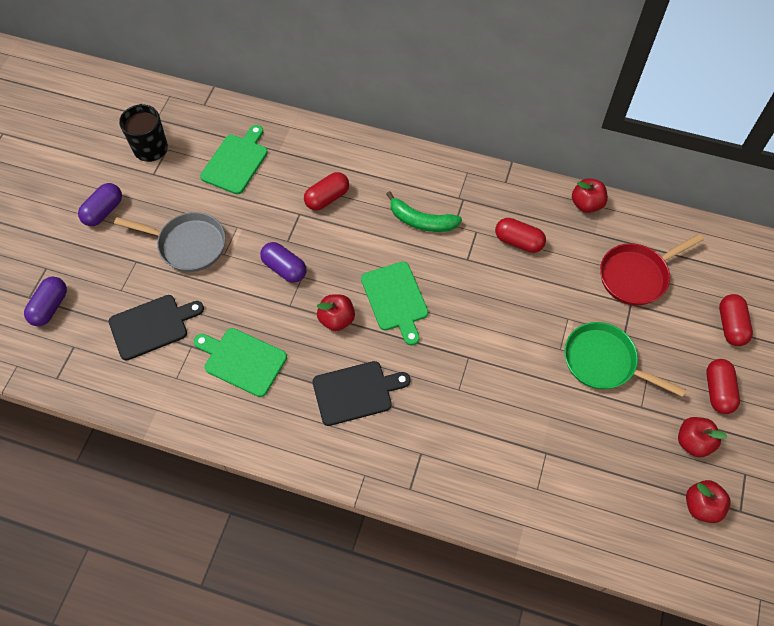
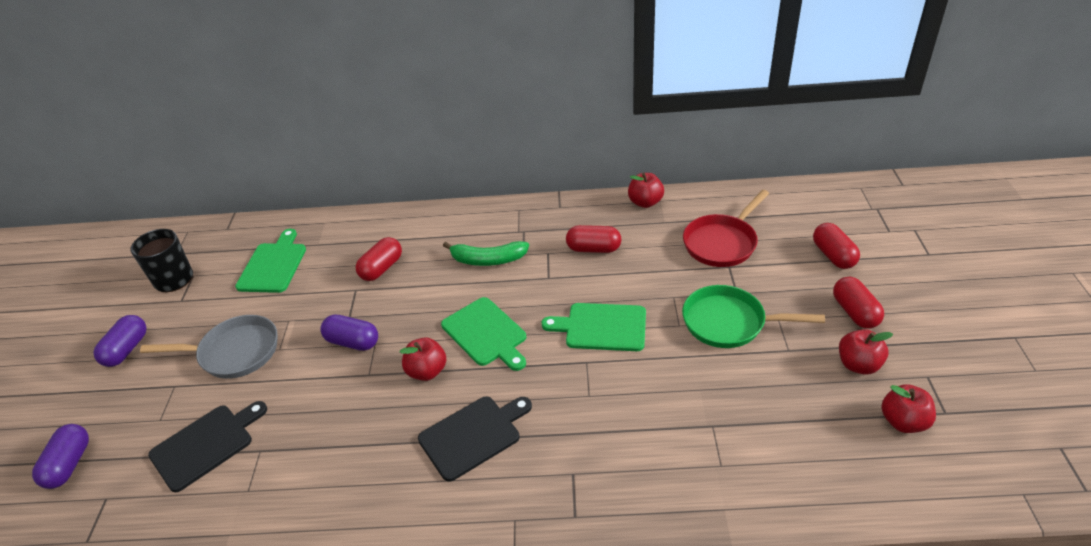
camera: 15 degrees left, 20 degrees down
(242, 361) = (327, 446): green cutting board -> green cutting board (601, 327)

